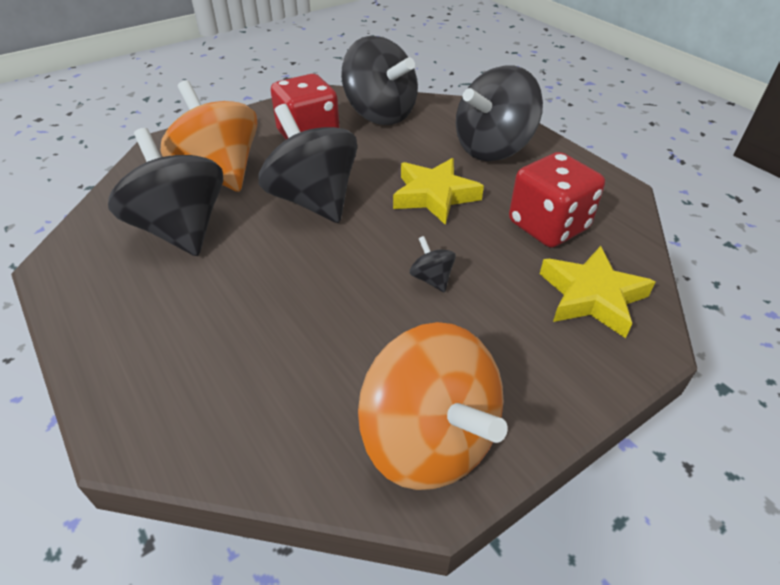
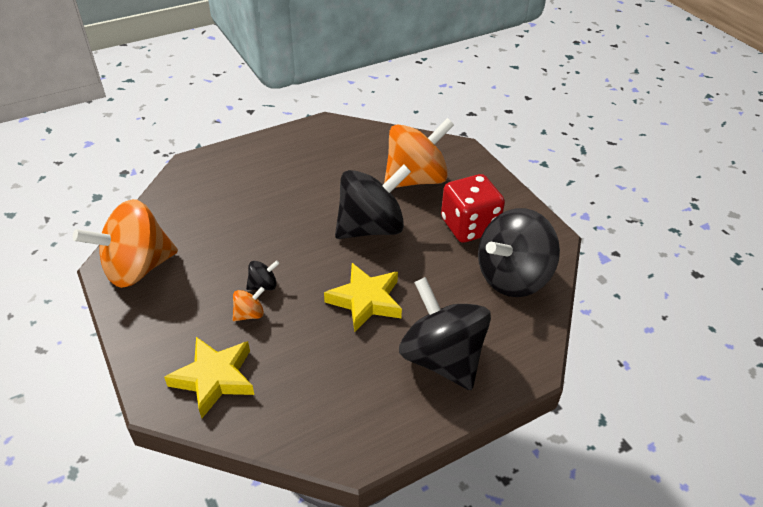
camera: 95 degrees right, 0 degrees up
(181, 229) = (348, 166): black spinning top -> none
(484, 283) = (249, 314): none -> orange spinning top
(548, 226) = (307, 373): red dice -> none

